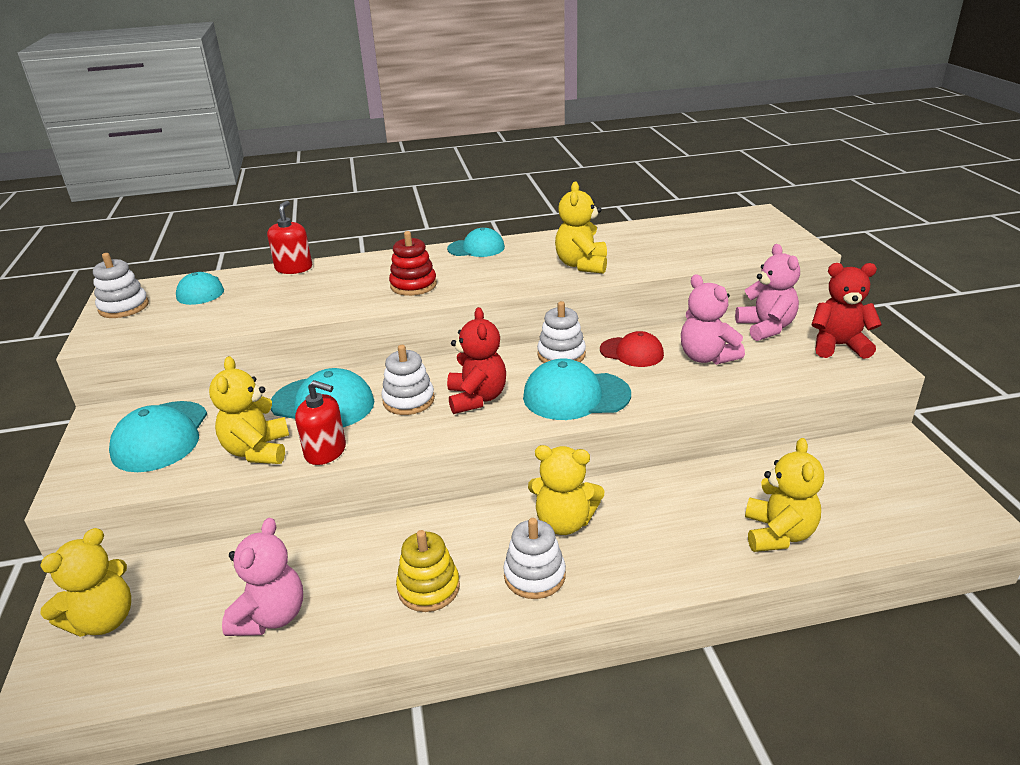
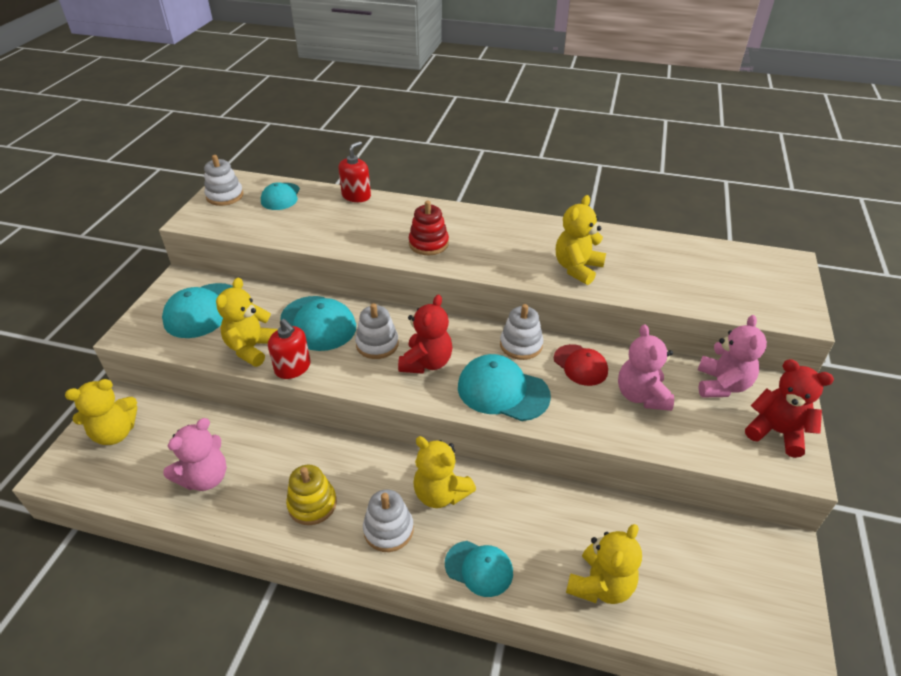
camera: 25 degrees right, 10 degrees up
(476, 248) = (504, 220): turquoise cap -> turquoise cap (479, 568)

